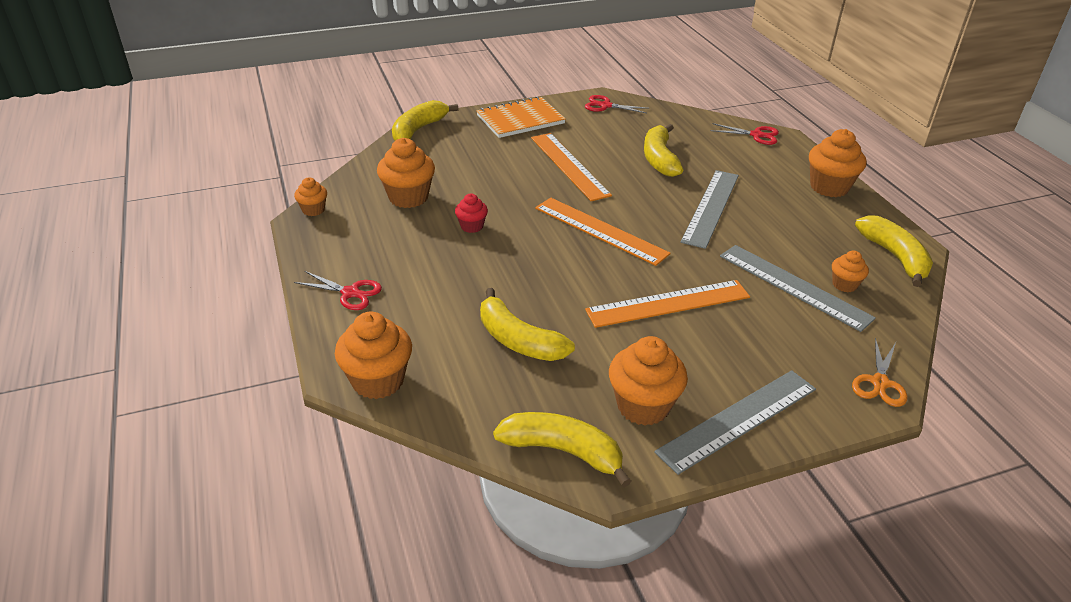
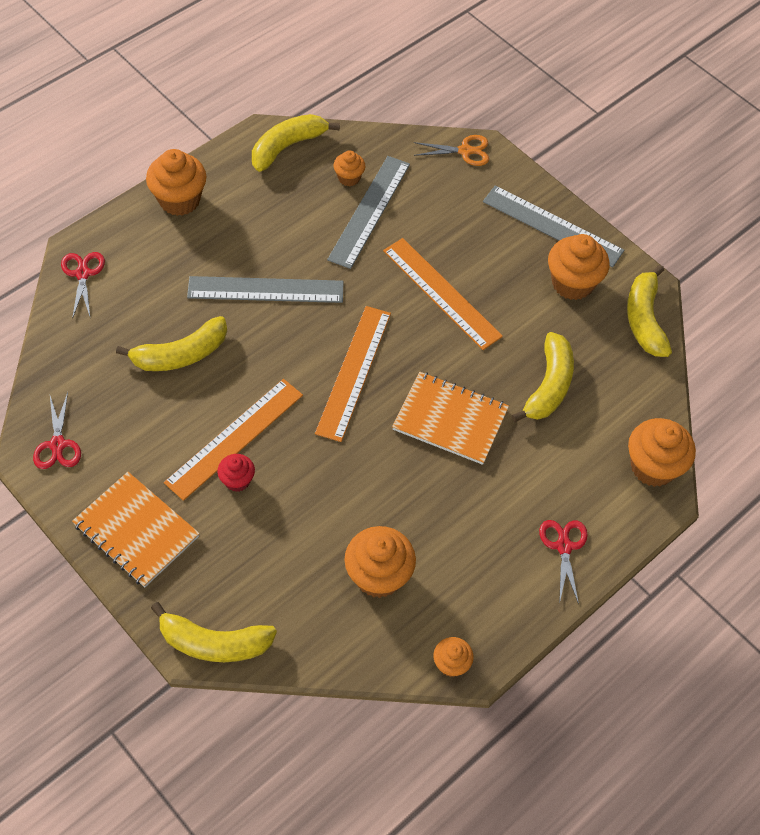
camera: 115 degrees left, 20 degrees up
(472, 226) = (403, 488): red cupcake -> red cupcake (237, 480)
(520, 268) = (450, 419): none -> orange notebook

